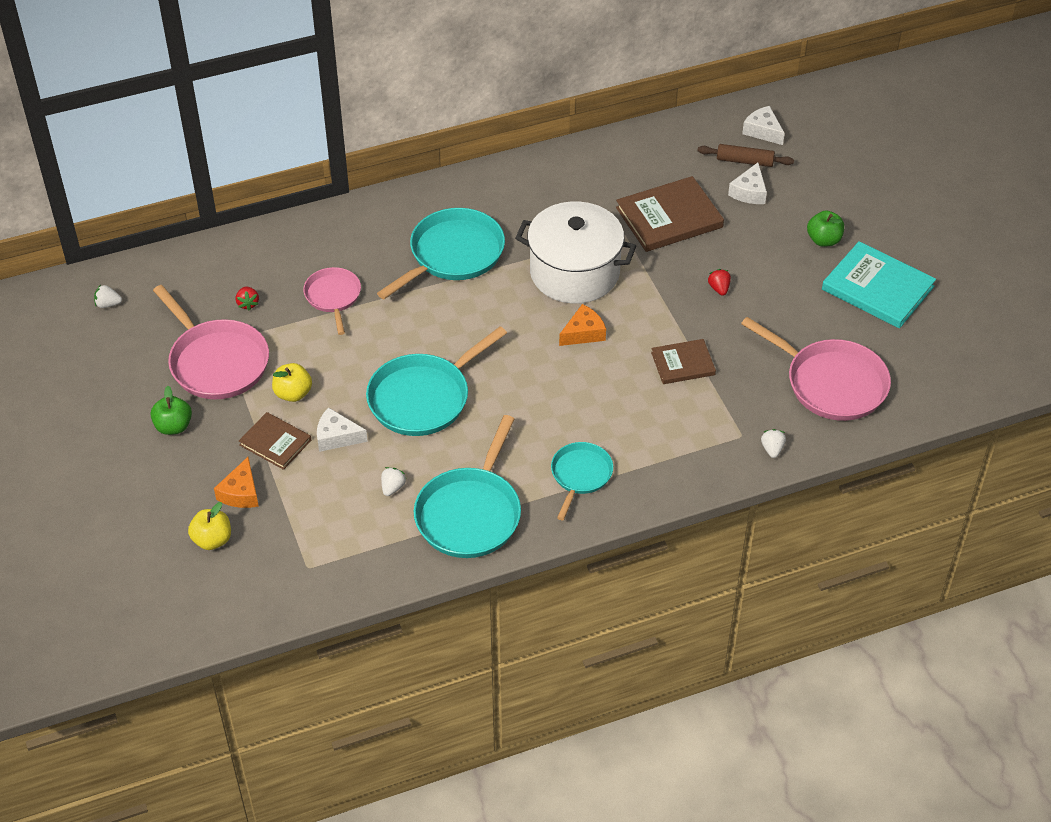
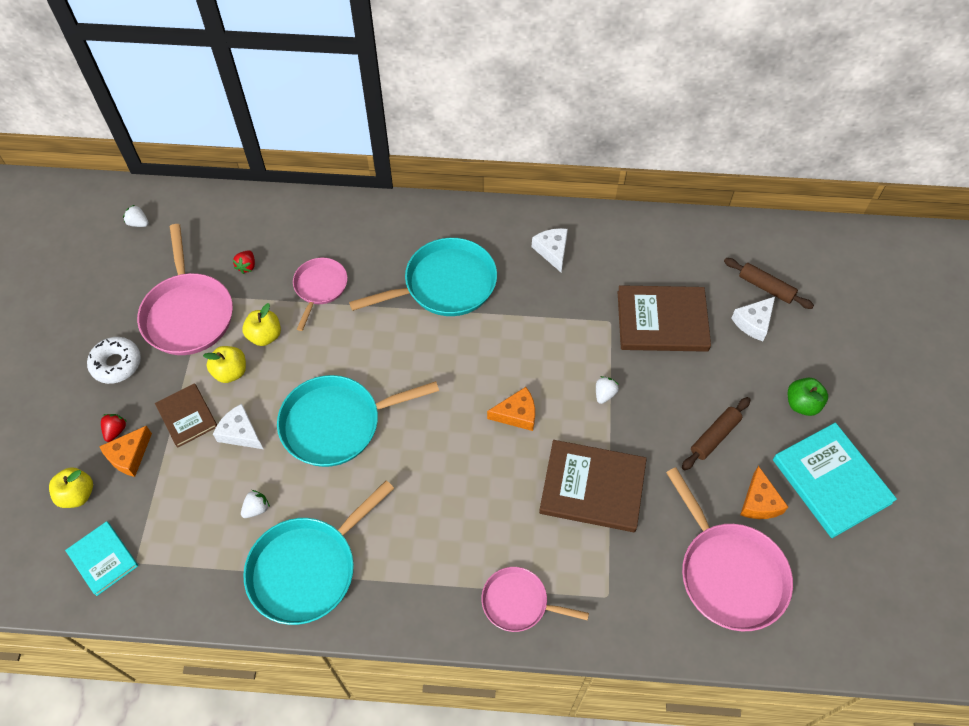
camera: 25 degrees right, 10 degrees up
(173, 426) = (116, 364): green apple -> white donut
(274, 577) = (103, 559): none -> turquoise book
(306, 353) = (265, 336): none -> yellow apple
(574, 272) = (543, 345): white pot -> none
(580, 475) = (430, 572): turquoise pan -> none
(670, 468) = (518, 602): none -> pink pan
(683, 363) = (592, 487): brown book -> brown book, size x1.69
(719, 288) = (670, 417): red strawberry -> red strawberry (116, 431)
(763, 131) = (800, 261): white cheese -> white cheese (552, 251)
(764, 290) = (714, 437): none -> brown rolling pin
(772, 449) = (630, 626): white strawberry -> white strawberry (604, 394)
(827, 324) = (759, 502): none -> orange cheese

